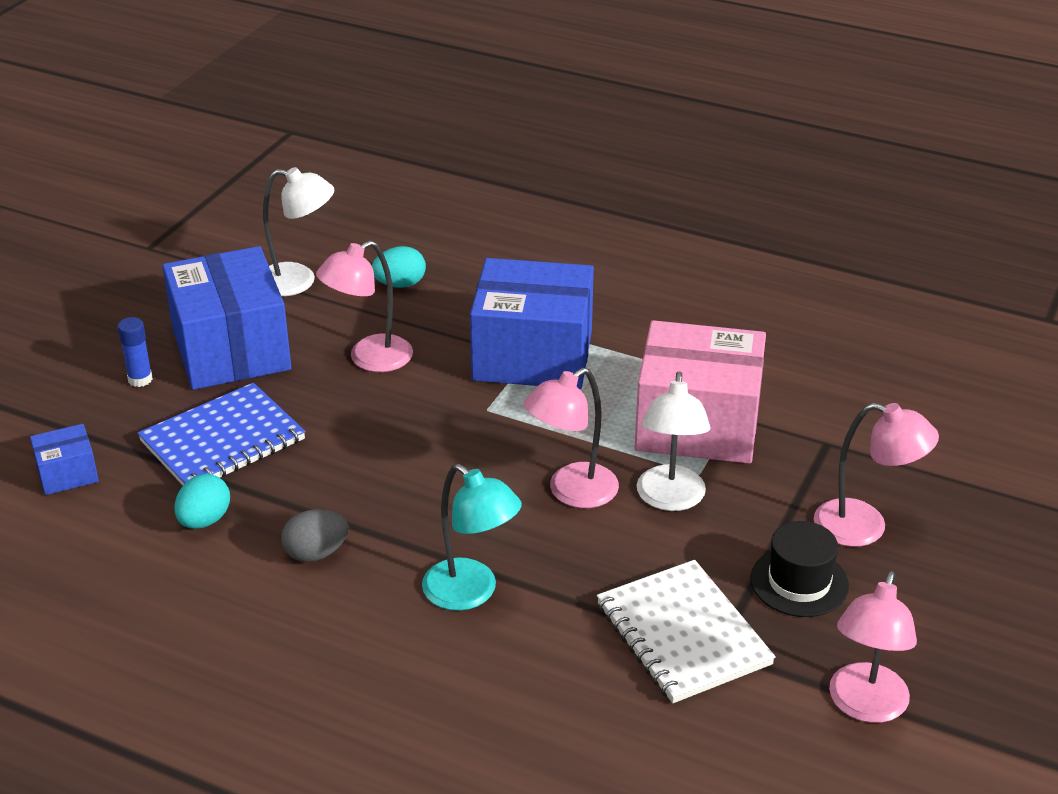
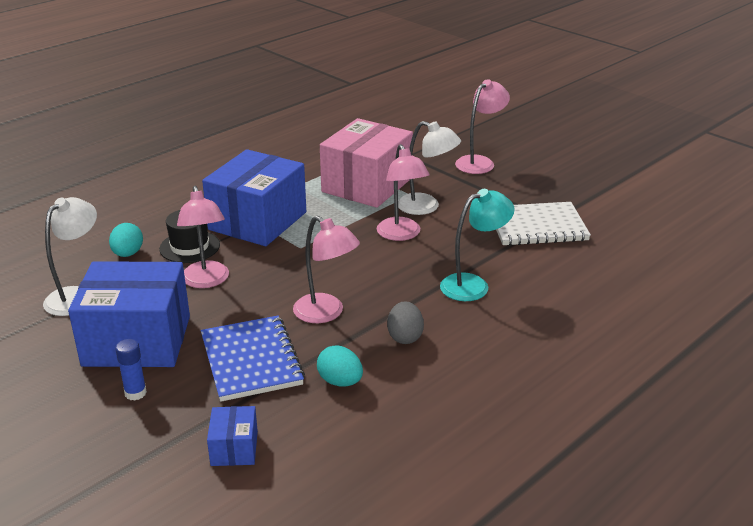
camera: 70 degrees left, 5 degrees down
(799, 582) = (512, 187): black hat -> black hat (189, 247)
(865, 706) = (605, 192): pink lamp -> pink lamp (326, 313)

